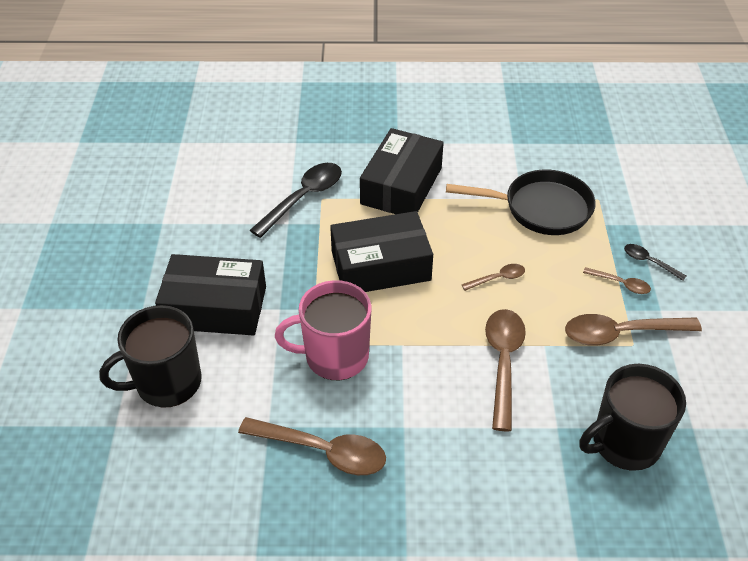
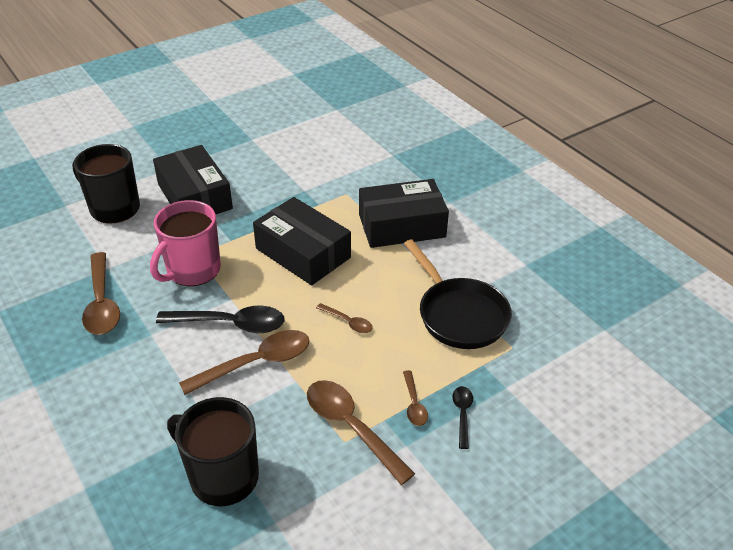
camera: 55 degrees right, 5 degrees down
(303, 198) = (337, 185): black spoon -> black spoon (231, 324)
(335, 356) = (192, 270): pink mug -> pink mug turned 105 degrees counterclockwise

